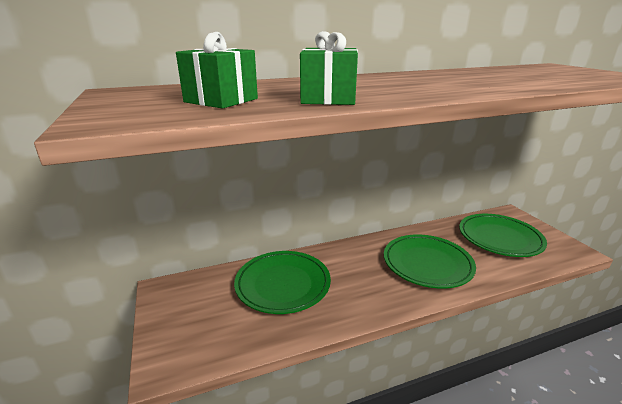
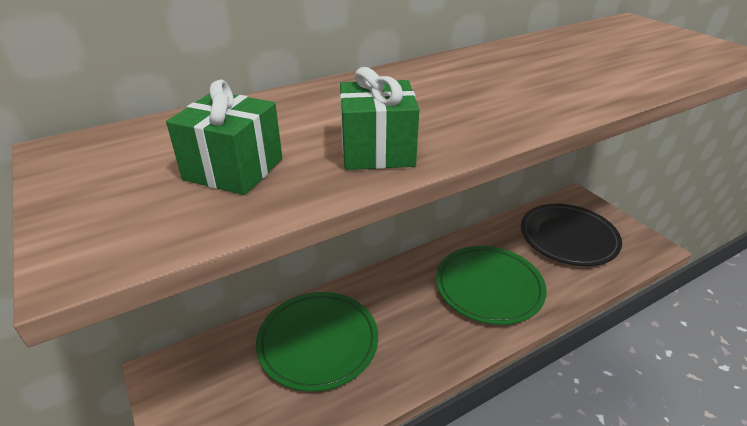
camera: 10 degrees left, 10 degrees up
(499, 238) = (568, 238): green plate -> black plate

